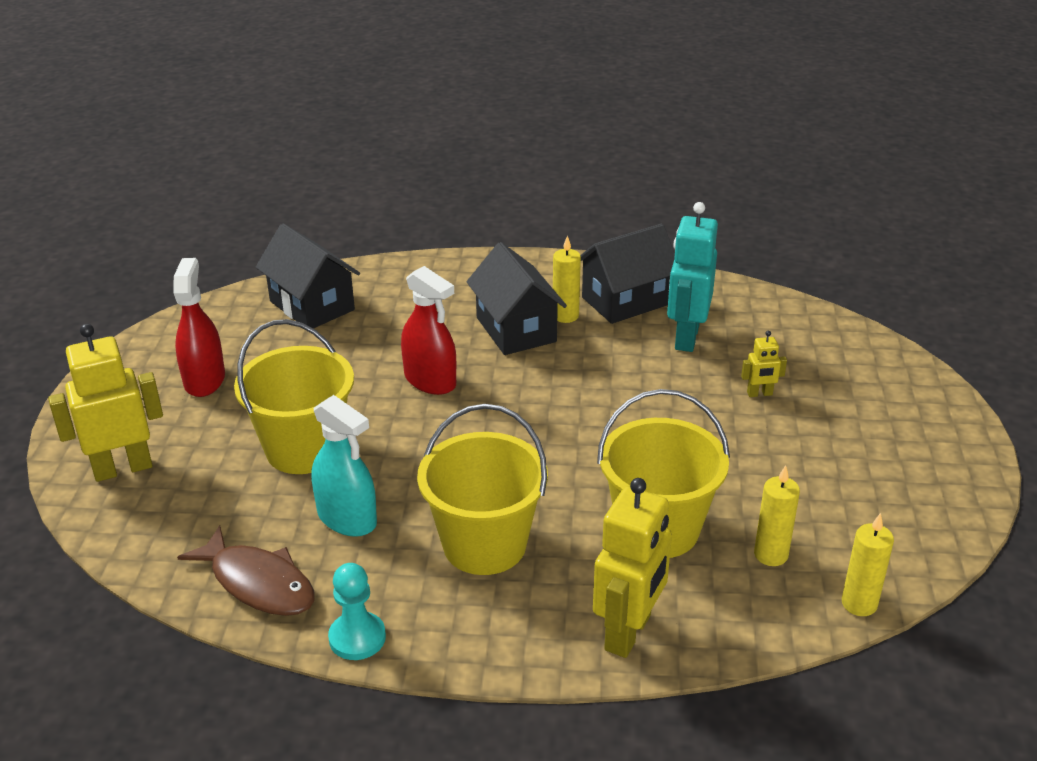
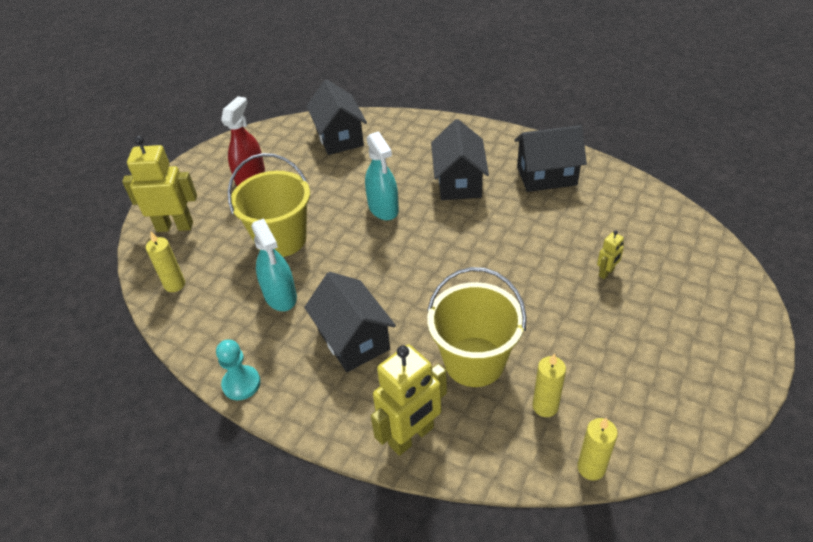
camera: 25 degrees right, 10 degrees up
(258, 583) = (206, 327): brown fish -> none
(430, 380) = (383, 208): red spray bottle -> turquoise spray bottle
(484, 545) = (353, 340): yellow bucket -> black house
(565, 316) = (498, 179): yellow candle -> yellow candle (175, 284)
(686, 337) = (575, 214): turquoise robot -> none
(759, 394) = (606, 273): yellow robot -> yellow robot turned 60 degrees counterclockwise

